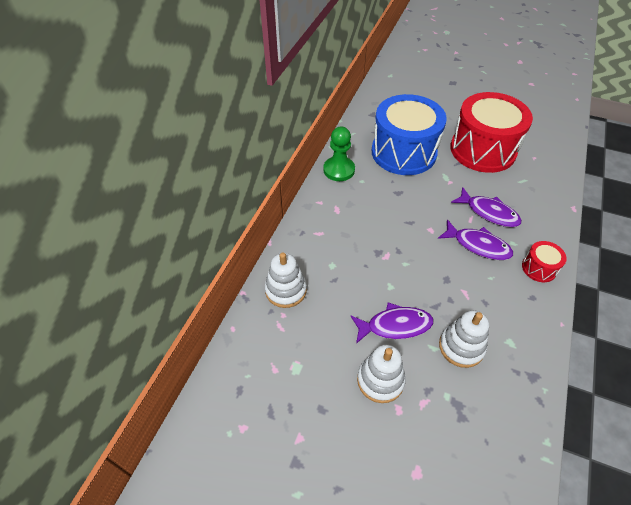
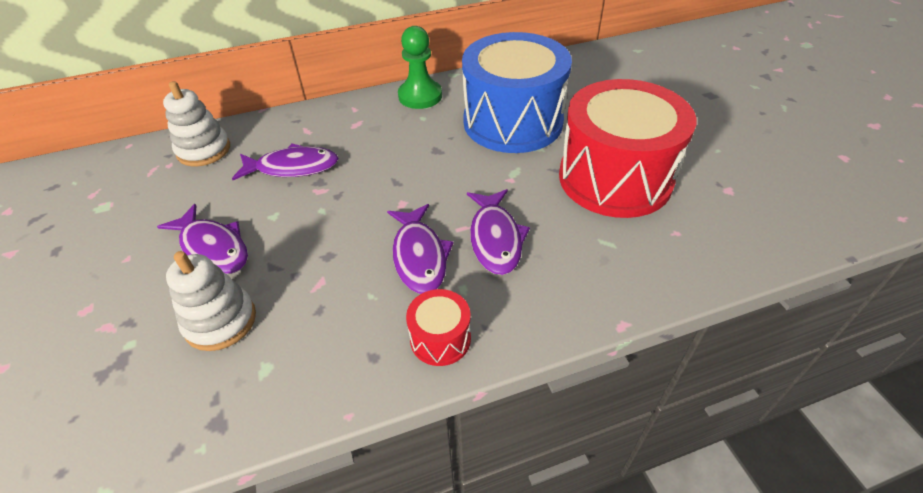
camera: 50 degrees right, 5 degrees down
(352, 257) = (293, 167): none -> purple fish
(380, 380) = (121, 275): white stacking toy -> none

